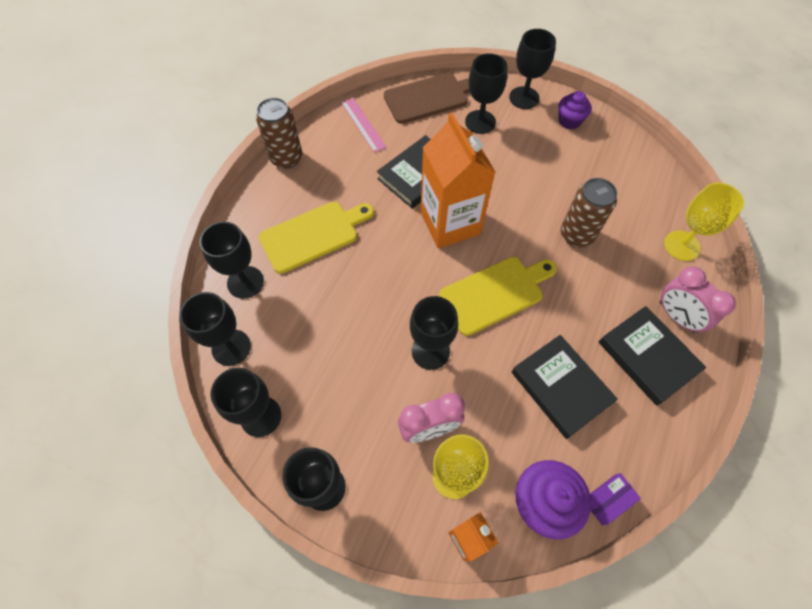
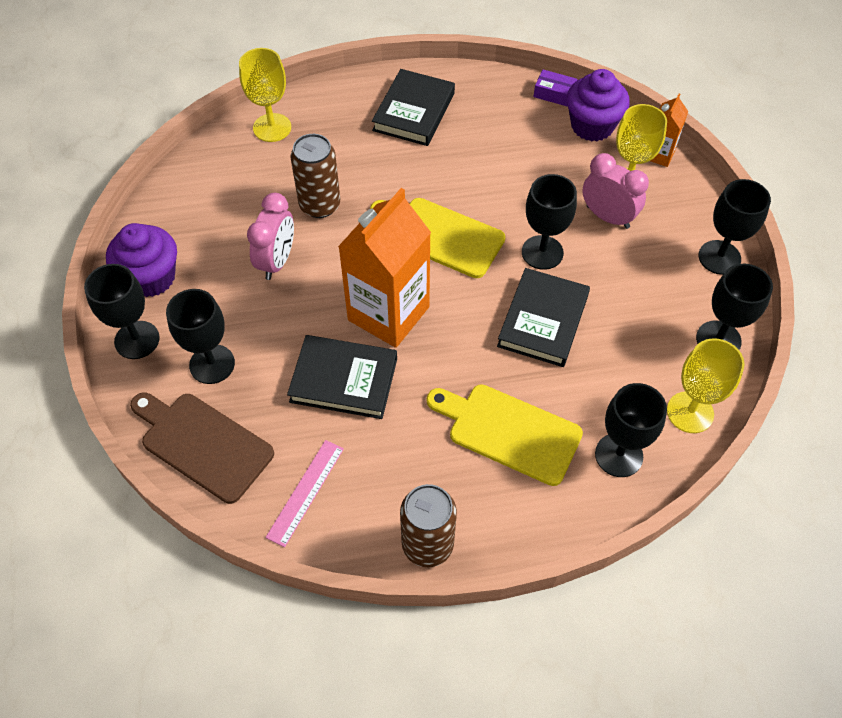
camera: 125 degrees left, 5 degrees down
(231, 347) = (690, 412): black goblet -> yellow goblet
(561, 387) = (492, 152): black book -> black book (543, 321)
(569, 121) = (151, 278): purple cupcake -> purple cupcake, size x1.55
(677, 317) = (357, 107): pink clock -> pink clock (277, 261)

